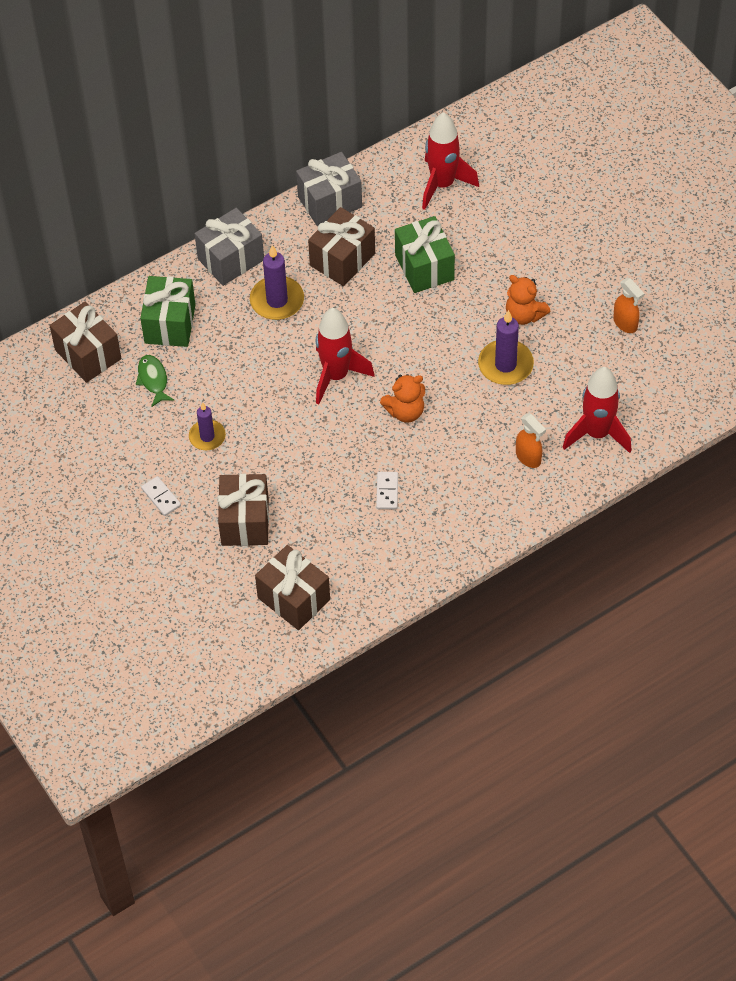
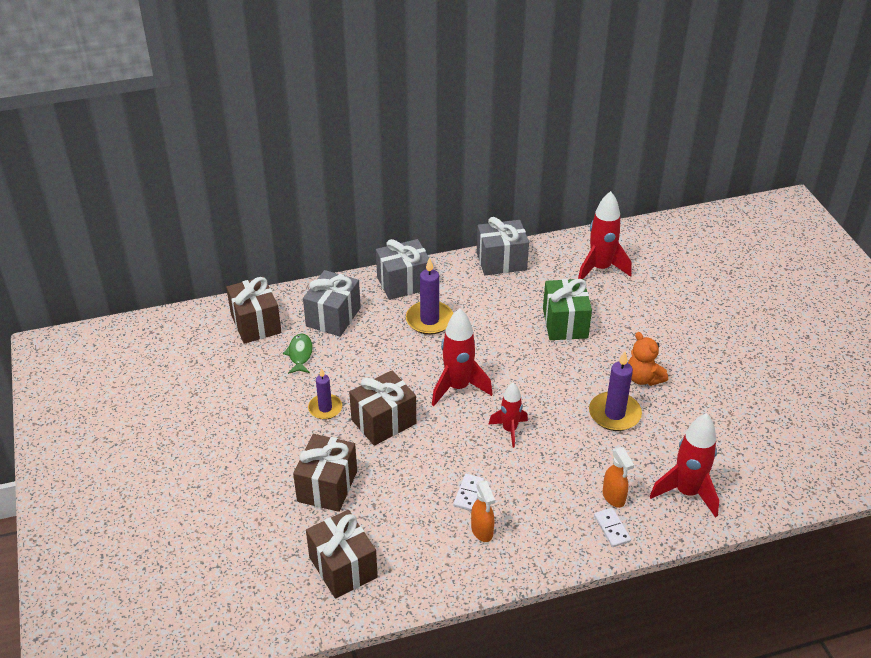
camera: 15 degrees right, 15 degrees down
(161, 497) = (262, 447): white domino -> white domino (612, 528)
(170, 324) = (333, 317): green gift -> grey gift
(342, 259) = (496, 303): brown gift -> brown gift (383, 422)
(405, 411) = (509, 430): orange teddy bear -> red rocket
(625, 324) = (736, 406): orange spray bottle -> orange spray bottle (482, 531)

